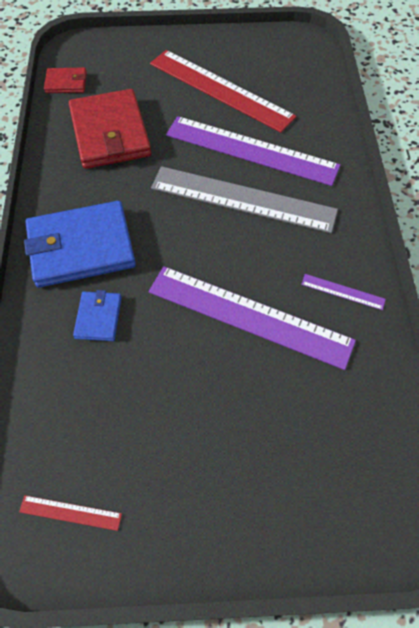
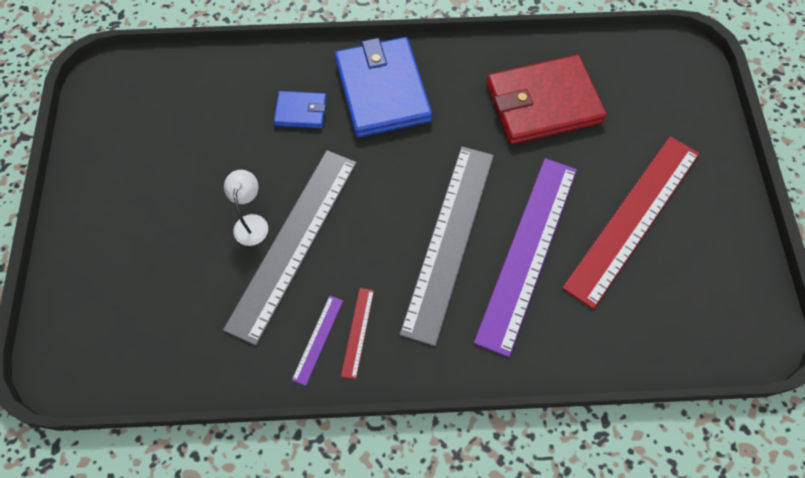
camera: 90 degrees right, 5 degrees up
(66, 83) = (620, 54): red wallet -> none
(70, 512) = (125, 107): red ruler -> red ruler (358, 332)
(229, 354) = (251, 223): none -> white lamp
(249, 316) = (294, 242): purple ruler -> grey ruler

